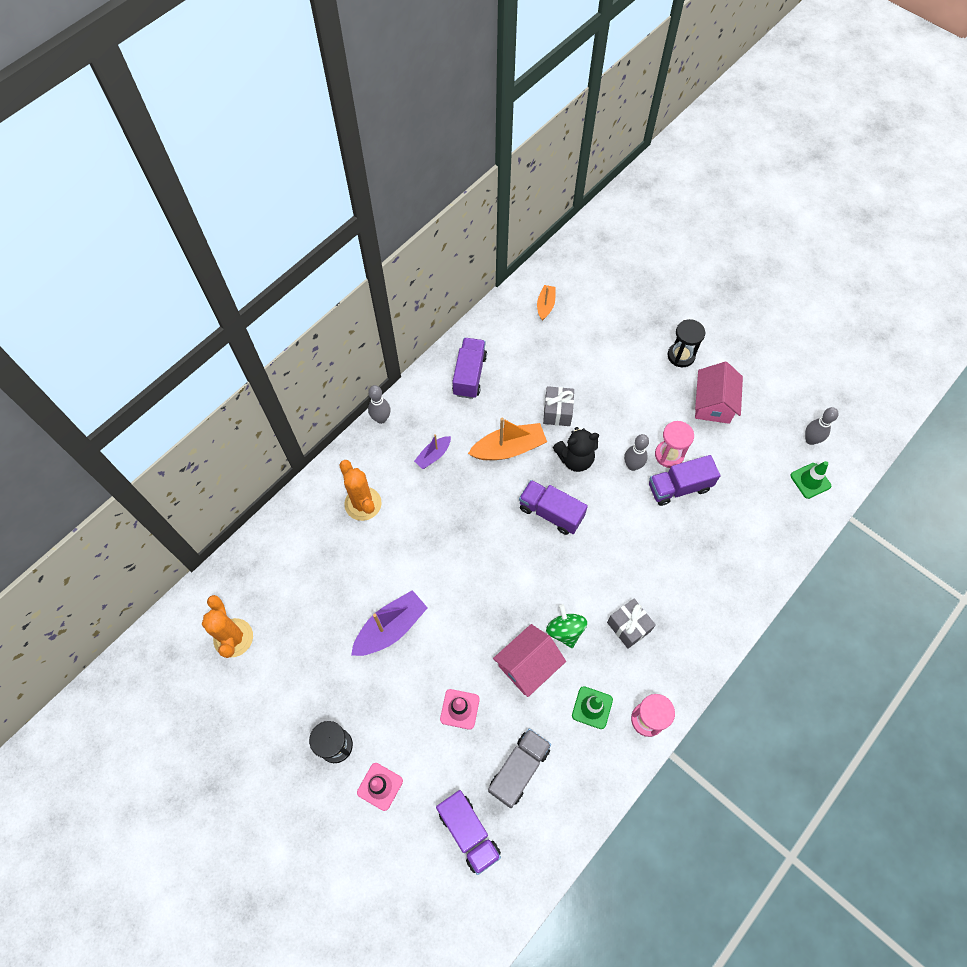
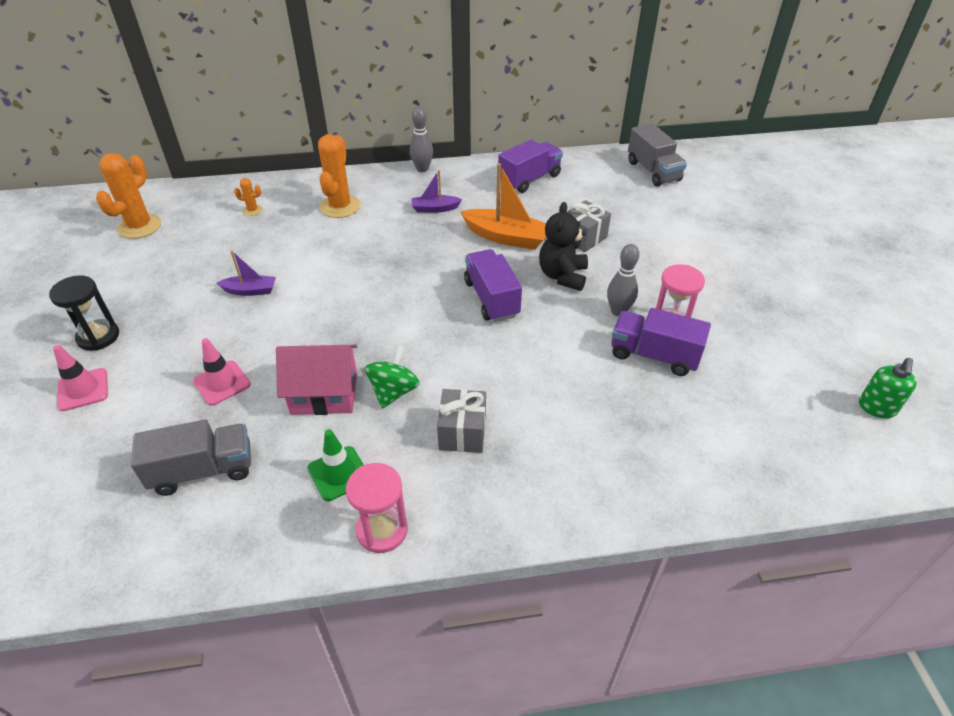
camera: 40 degrees right, 20 degrees down
(301, 556) = (252, 210): none -> orange cactus
(391, 628) = (250, 291): purple boat -> purple boat, size x0.57
(468, 832) = (90, 485): purple truck -> none
(545, 305) = (653, 171): orange boat -> grey truck
(575, 459) = (562, 276): black teddy bear -> black teddy bear turned 75 degrees clockwise
(681, 356) = (765, 262): black hourglass -> none
(713, 404) = (768, 314): pink house -> none
(810, 440) = (876, 408): grey bowling pin -> green soap dispenser
(810, 480) = (841, 444): green traffic cone -> none

